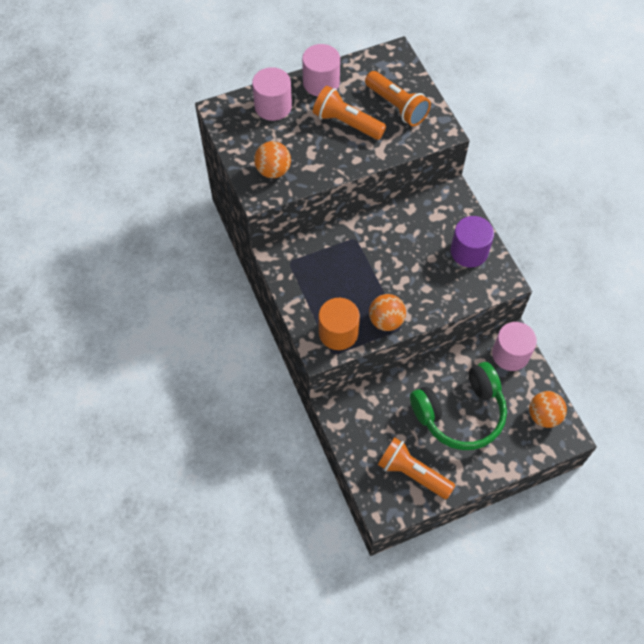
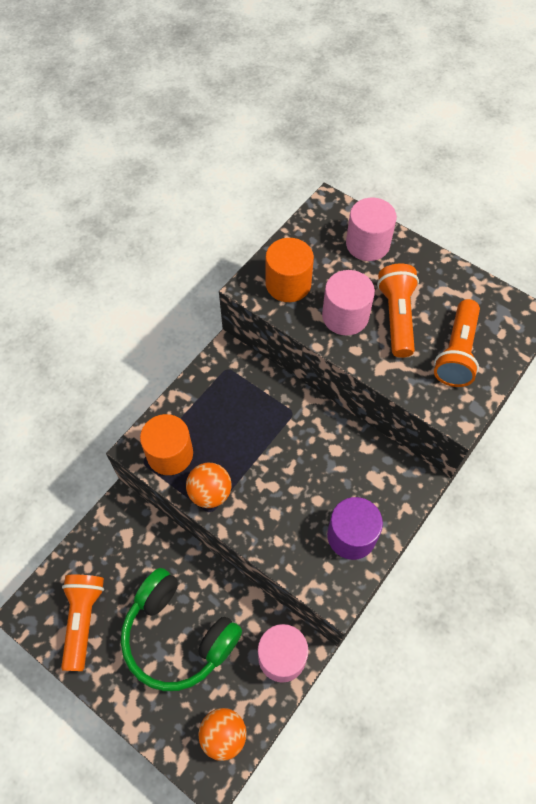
camera: 60 degrees right, 0 degrees up
(273, 171) = (288, 284): orange ball -> orange cylinder
(321, 83) = (431, 269): pink cylinder -> pink cylinder (345, 316)

